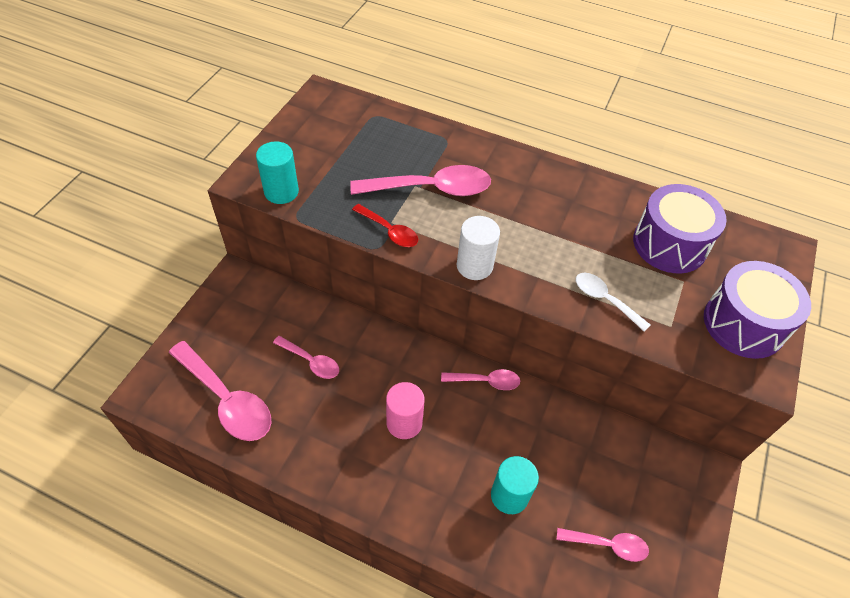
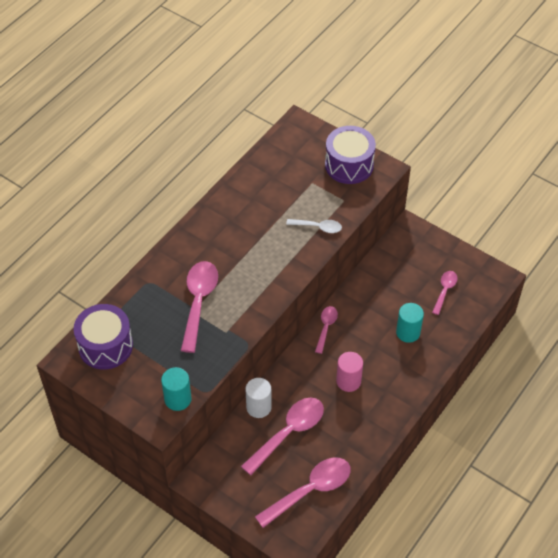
camera: 75 degrees left, 0 degrees up
(311, 361) = (289, 432): pink spoon -> pink spoon, size x1.81
(389, 231) = (234, 334): red spoon -> none
(474, 266) = (276, 290): white cylinder -> white cylinder (258, 407)
(604, 300) = (318, 227): white spoon -> white spoon turned 135 degrees counterclockwise
(669, 244) = (281, 180): purple drum -> purple drum (105, 346)

